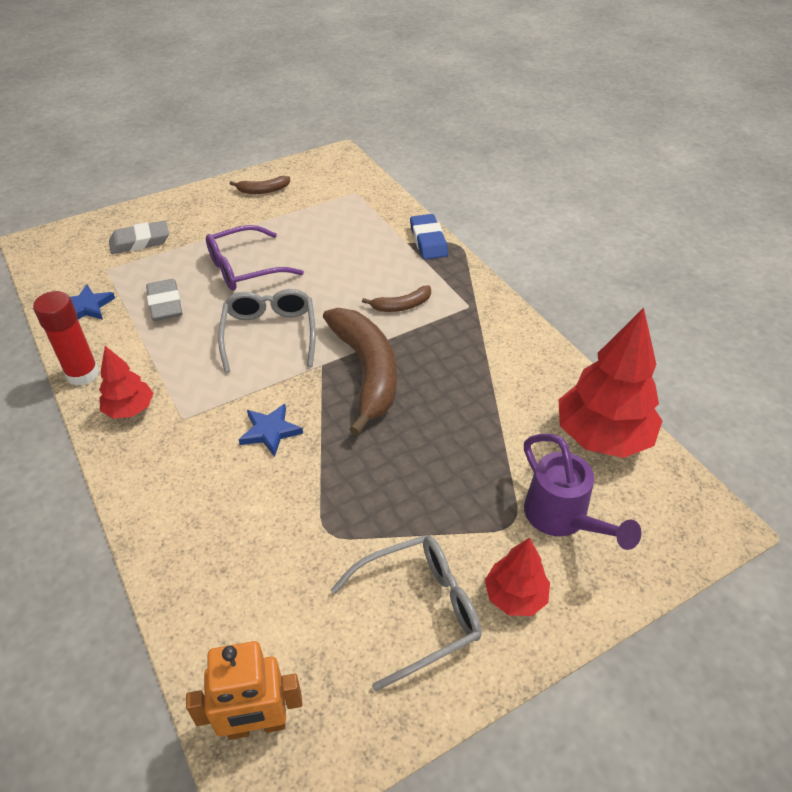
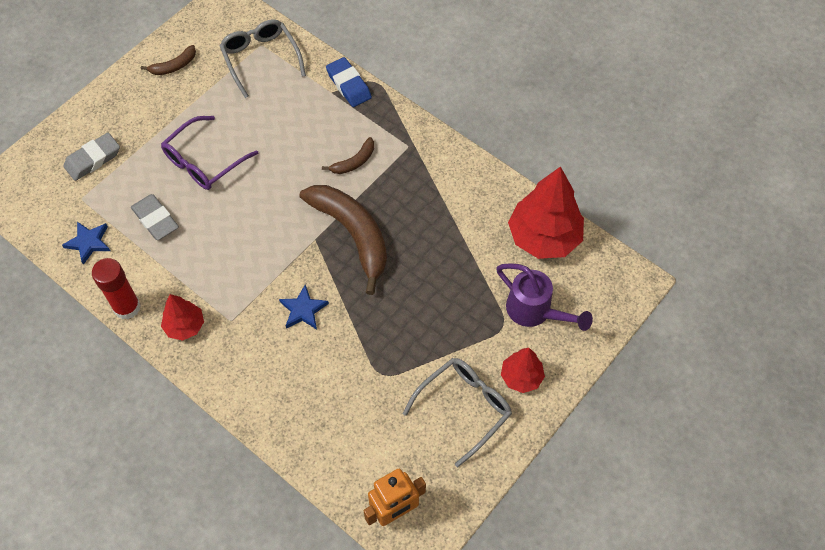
camera: 20 degrees left, 15 degrees up
(270, 334) = (259, 223): grey glasses -> grey glasses (261, 59)

